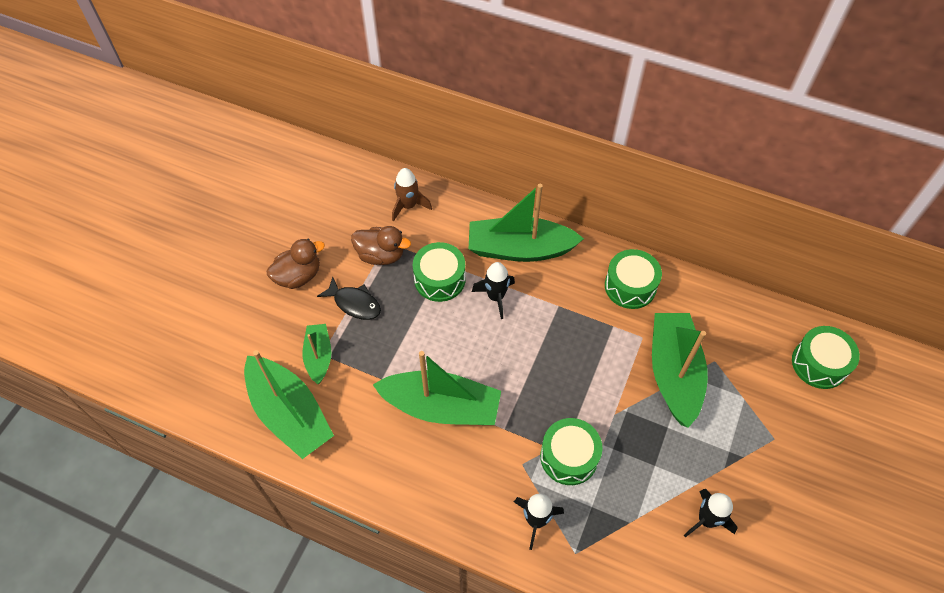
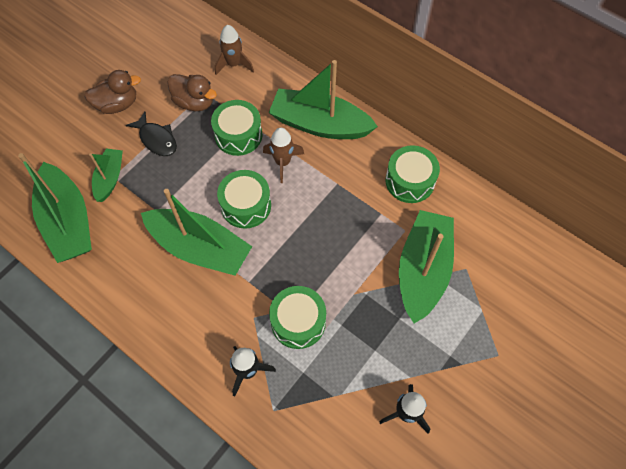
camera: 15 degrees right, 5 degrees up
(496, 297) = (283, 162): black rocket -> brown rocket
(819, 364) = (567, 296): green drum -> green drum (246, 205)

